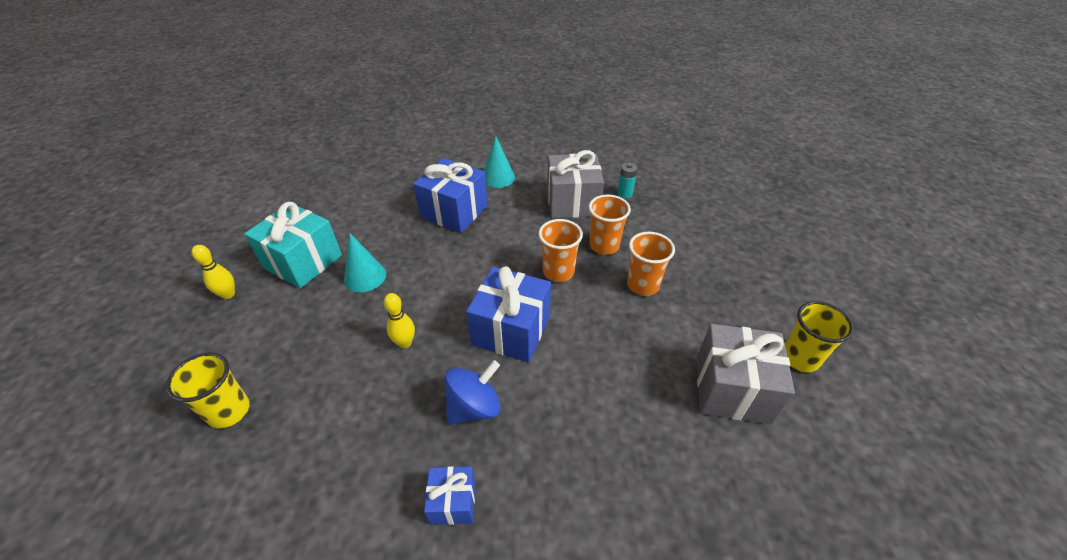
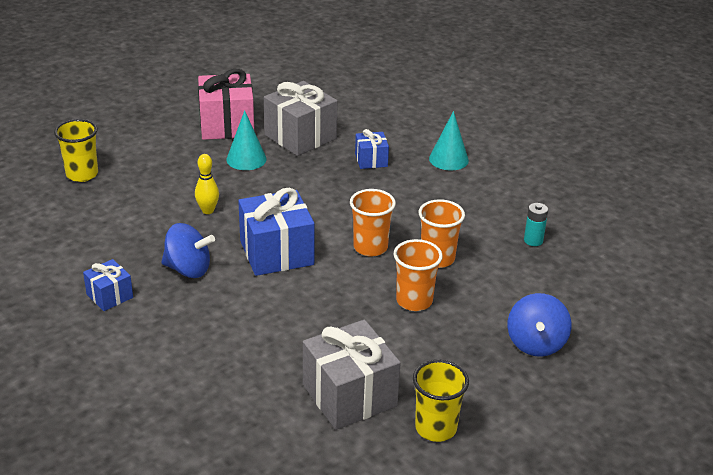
camera: 50 degrees right, 10 degrees down
(228, 294) = (162, 116): yellow bowling pin -> none
(303, 261) = (227, 125): turquoise gift -> pink gift
(454, 211) = (371, 160): blue gift -> blue gift, size x0.53
(572, 202) = (473, 215): grey gift -> grey gift (300, 137)
(734, 253) = (536, 343): none -> blue spinning top

